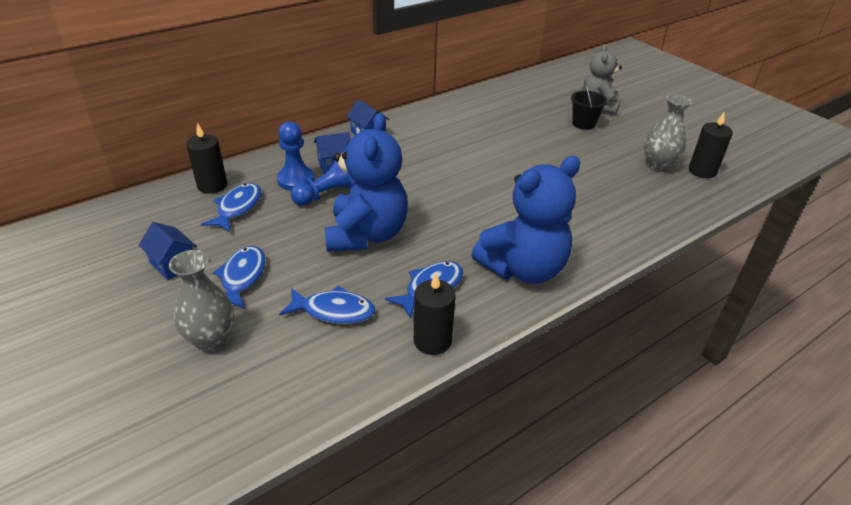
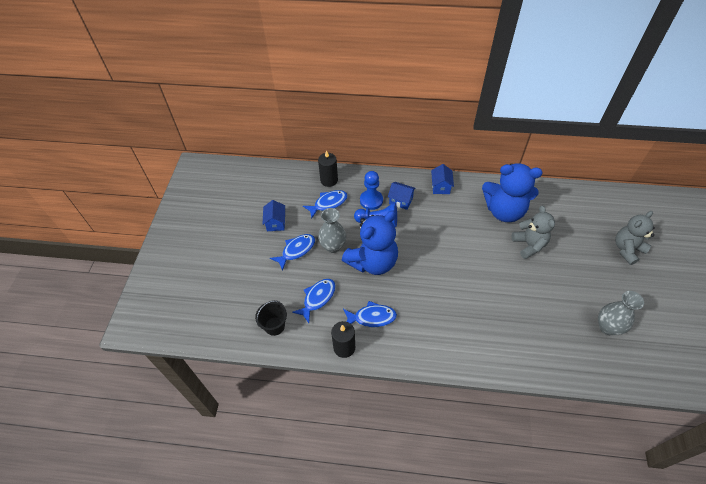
camera: 45 degrees right, 15 degrees up
(211, 340) = (259, 277): grey vase -> grey vase (333, 246)
(334, 311) = (317, 298): blue fish -> blue fish turned 105 degrees counterclockwise
(516, 140) = (529, 245): none -> grey teddy bear
(523, 269) = (430, 340): blue teddy bear -> blue teddy bear (504, 211)
(583, 124) = (595, 259): black bucket -> black bucket (274, 326)
(702, 171) = (637, 353): black candle -> none

